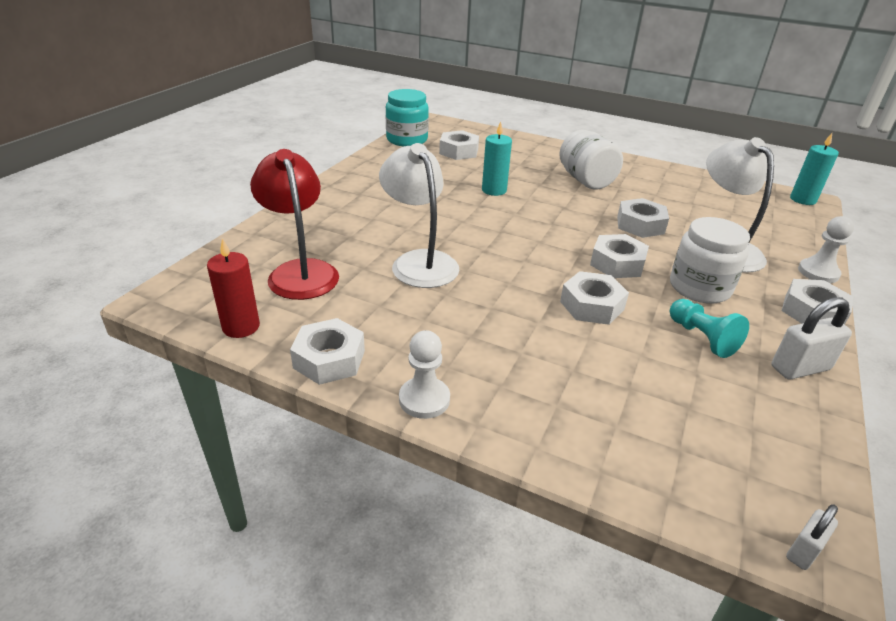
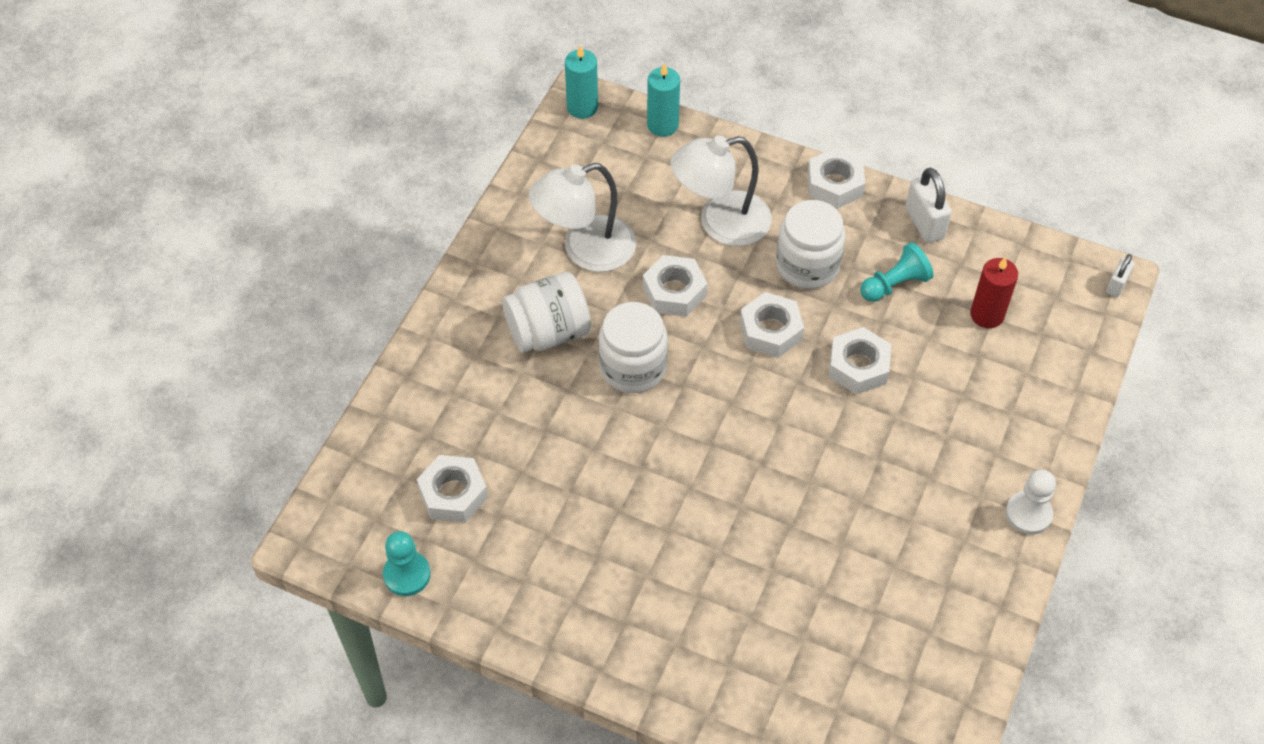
camera: 90 degrees left, 20 degrees up
(241, 327) = (959, 696): red candle -> red candle (987, 315)
(300, 271) = (843, 659): red lamp -> none
(329, 359) = (992, 600): white nut -> none
(407, 140) = (407, 574): turquoise jar -> turquoise pawn
(419, 261) = (799, 531): white lamp -> white lamp (585, 250)
(494, 190) = (594, 447): turquoise candle -> turquoise candle (662, 125)
(564, 206) = (633, 367): none -> white jar
(803, 551) = (1116, 285): white padlock -> white padlock turned 75 degrees clockwise
(818, 272) = (759, 154): white pawn -> none

